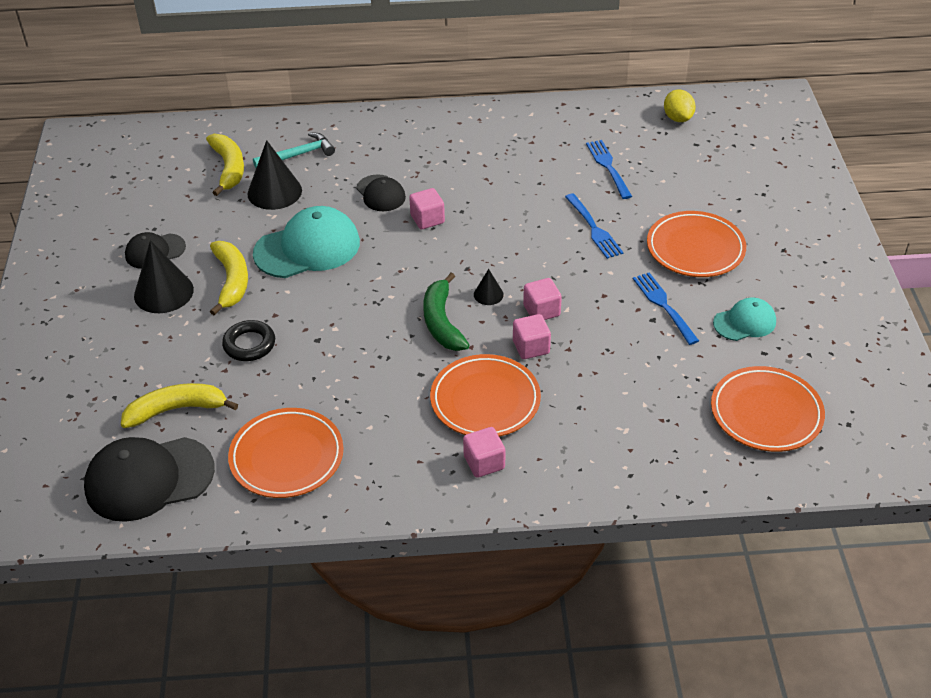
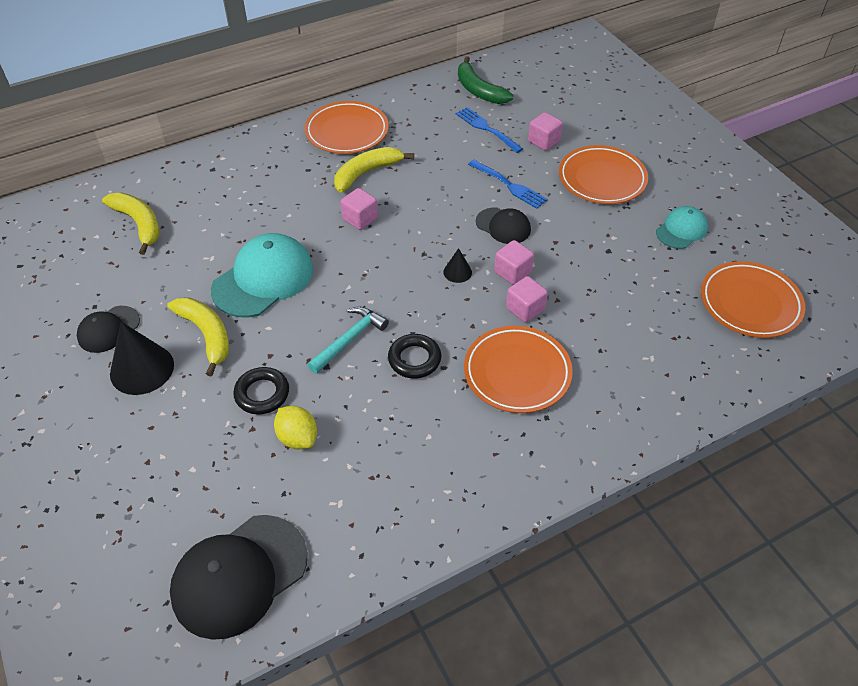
camera: 25 degrees left, 5 degrees up
(177, 409) = (226, 488): yellow banana -> yellow banana (367, 173)
(274, 192) = (198, 234): black cone -> none
(287, 457) = (368, 497): orange plate -> orange plate (347, 132)
(298, 155) = (201, 192): turquoise hammer -> turquoise hammer (350, 339)
(380, 193) = (302, 207): black cap -> black cap (503, 226)
(398, 358) = (414, 359): none -> black ring
(441, 322) = (432, 311): green banana -> green banana (478, 90)
(484, 462) = (553, 433): pink cube -> pink cube (543, 141)
(664, 306) = (610, 236): blue fork -> none
(677, 118) = (516, 73): yellow lemon -> yellow lemon (297, 438)

